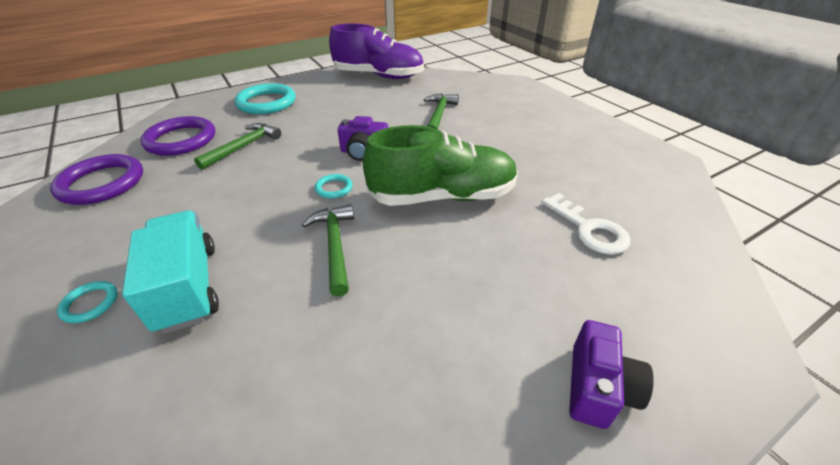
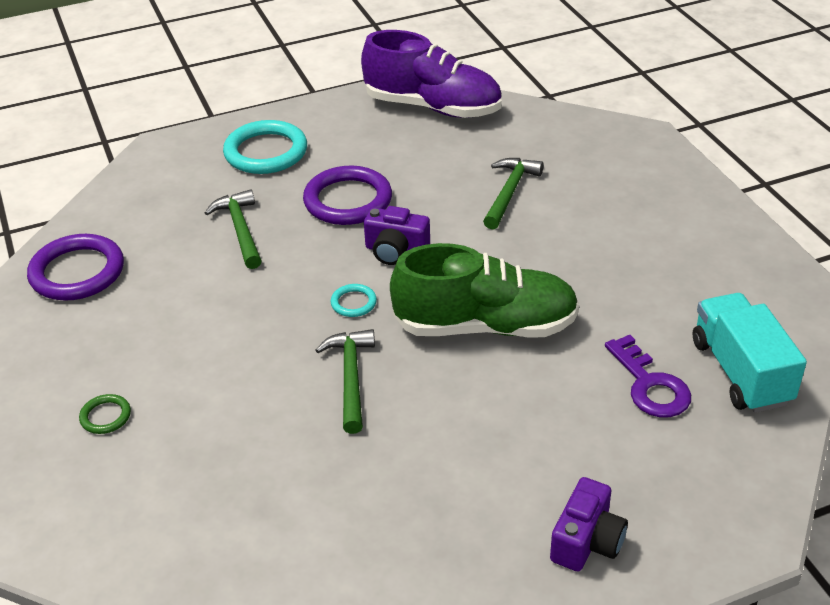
camera: 10 degrees right, 0 degrees up
(90, 304) = (105, 416): turquoise ring -> green ring
(181, 140) = (158, 212): purple ring -> purple ring (348, 200)
(188, 287) = (198, 409): turquoise truck -> turquoise truck (740, 372)
(244, 146) = (240, 229): green hammer -> green hammer turned 60 degrees counterclockwise
(589, 229) = (650, 385): white key -> purple key

